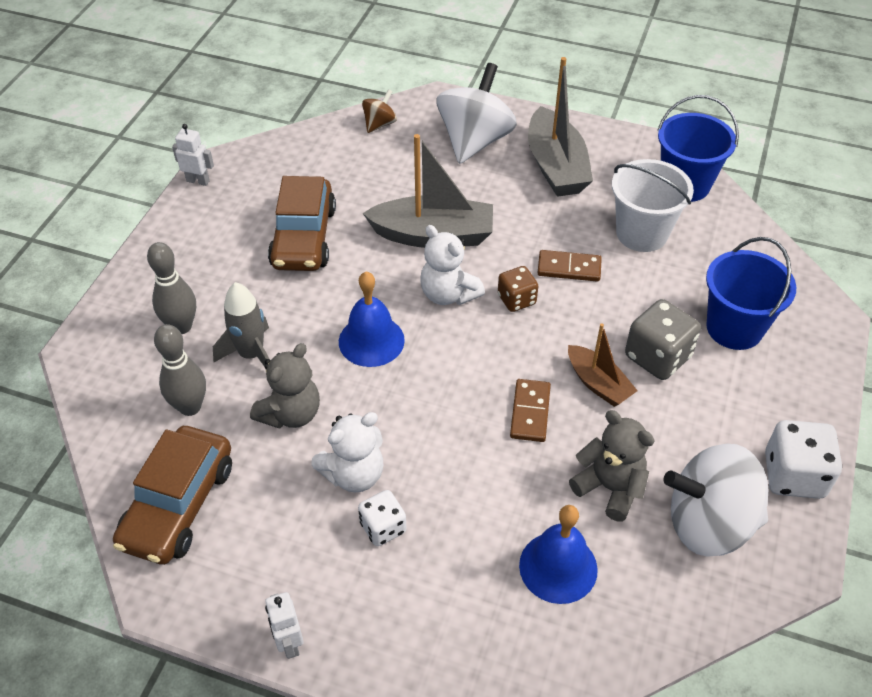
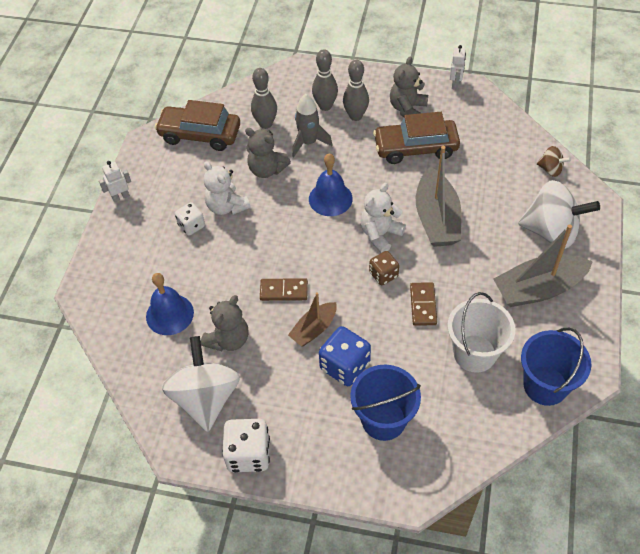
camera: 85 degrees right, 5 degrees up
(217, 293) = (355, 116): none -> grey bowling pin
(226, 235) = (407, 109): none -> grey teddy bear
(657, 357) = (345, 366): grey dice -> blue dice

